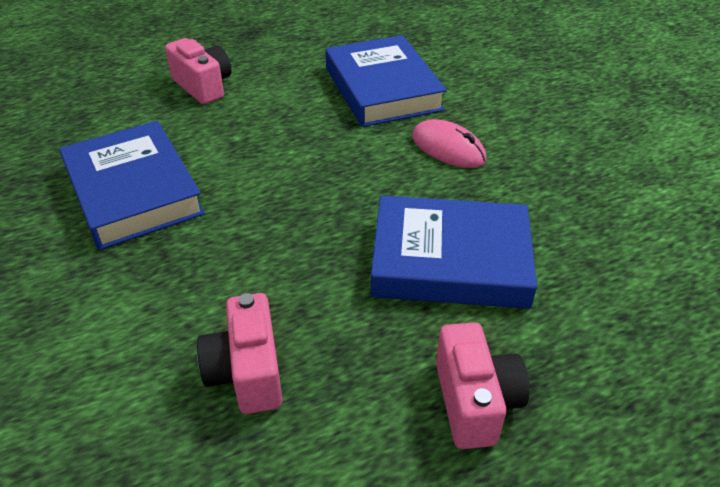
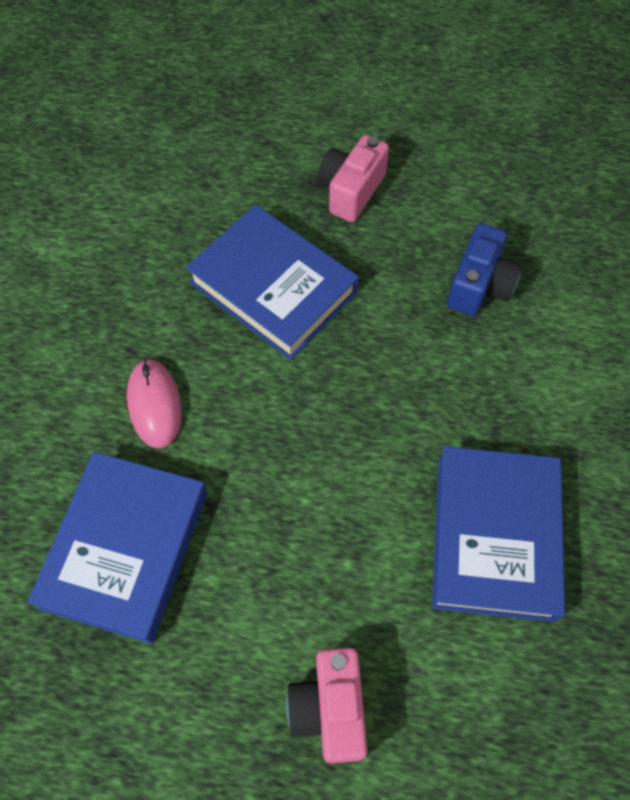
camera: 145 degrees left, 20 degrees up
(247, 372) = (479, 286): pink camera -> blue camera

